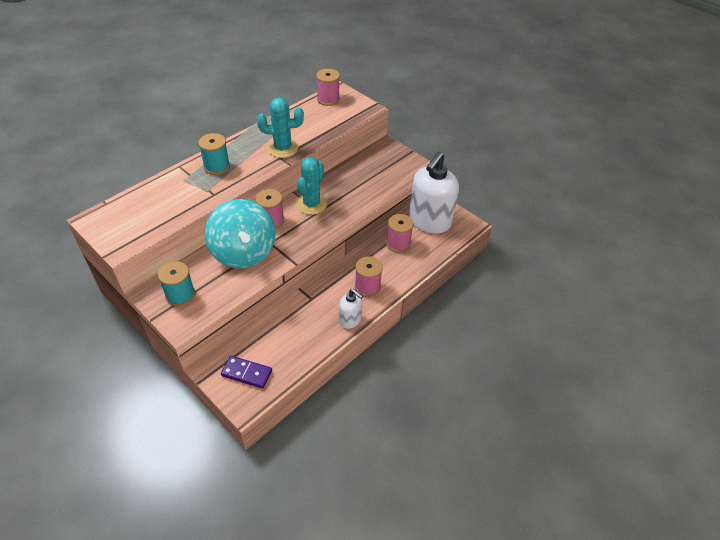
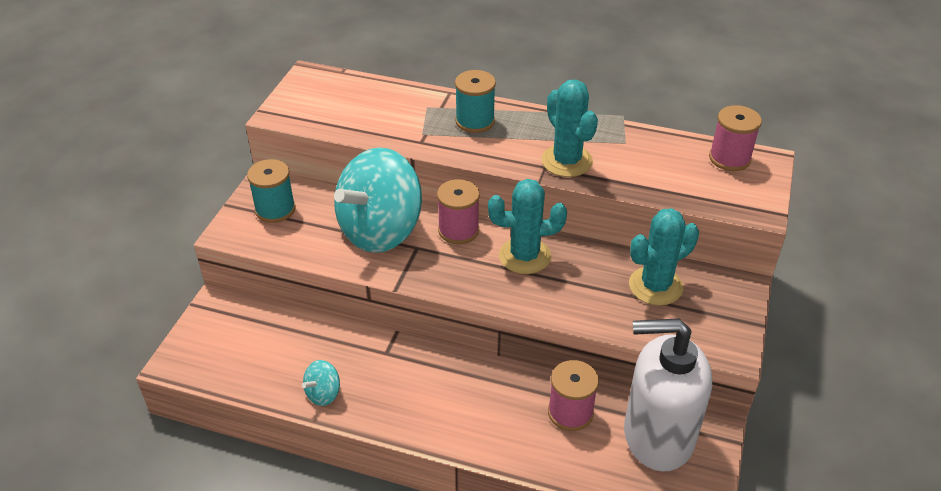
camera: 65 degrees right, 5 degrees down
(247, 373) = (225, 342): purple domino -> none
(321, 336) = (323, 393): none -> turquoise spinning top
(350, 320) = (372, 414): white soap dispenser -> none
(366, 170) = (655, 286): none -> turquoise cactus
(367, 287) = (450, 409): pink spool -> none

